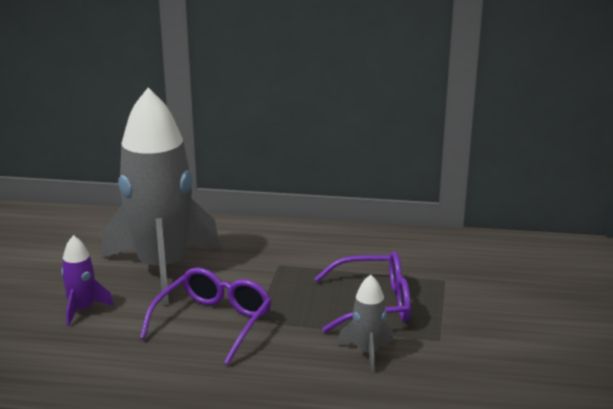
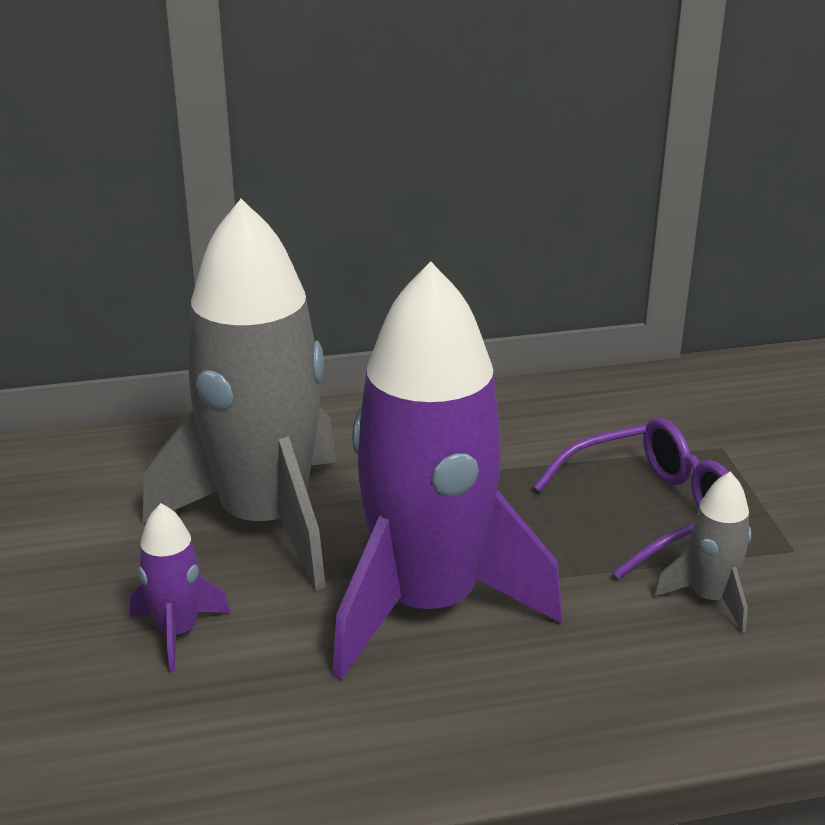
camera: 20 degrees left, 5 degrees up
(213, 323) = (427, 604): purple glasses -> purple rocket

